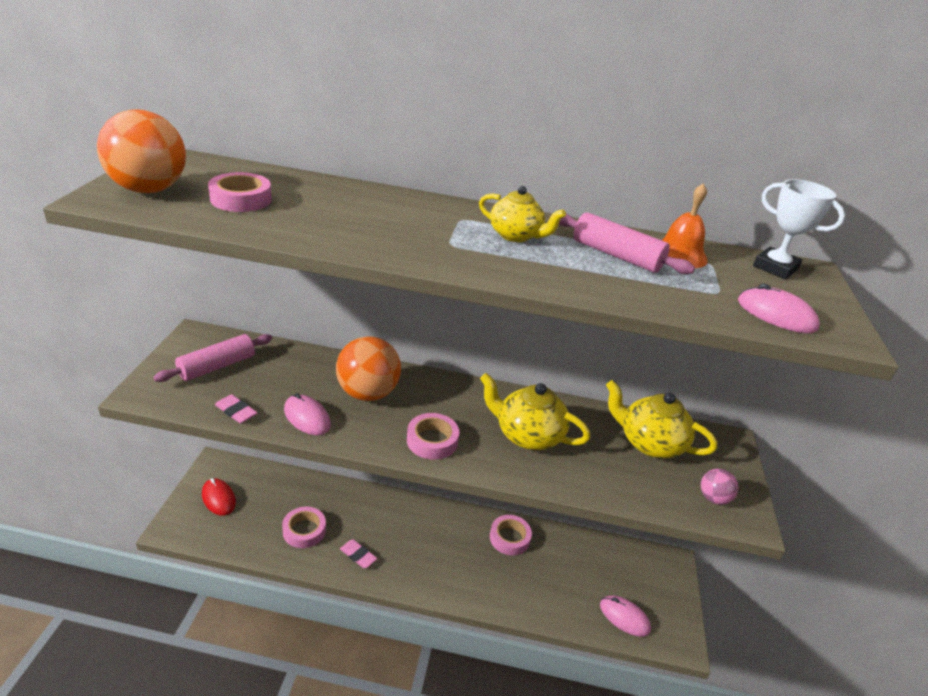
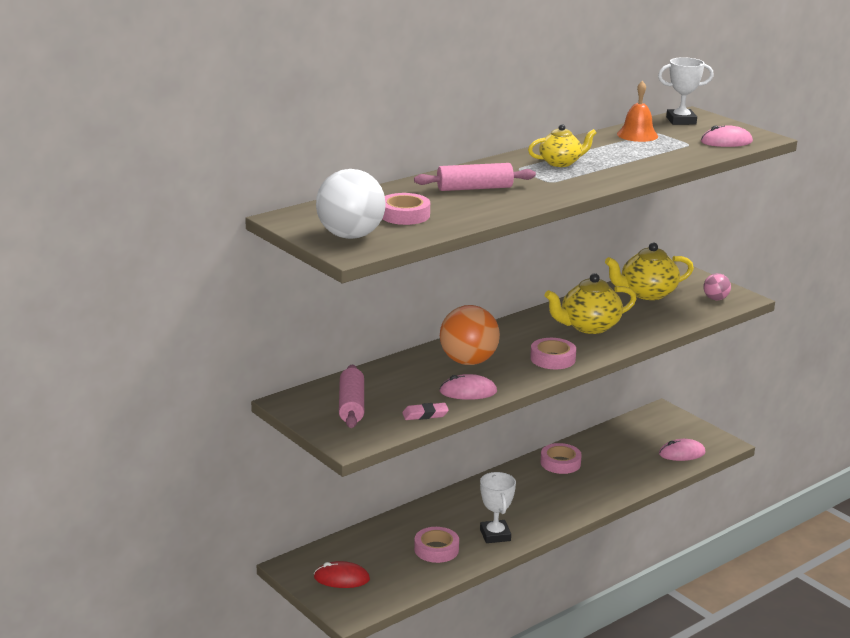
camera: 45 degrees left, 10 degrees down
(149, 190) = (350, 236): orange ball -> white ball
(358, 555) = (495, 535): pink eraser -> white trophy
(616, 255) = (618, 149): pink rolling pin -> pink rolling pin (474, 188)

